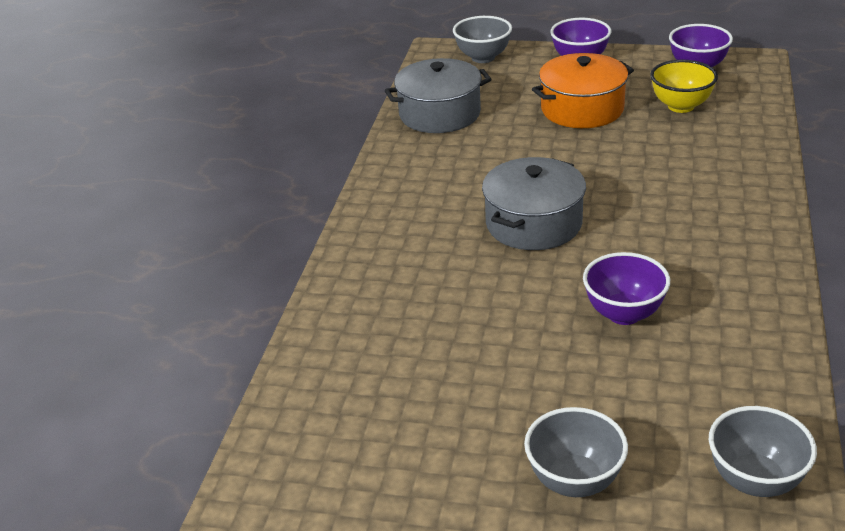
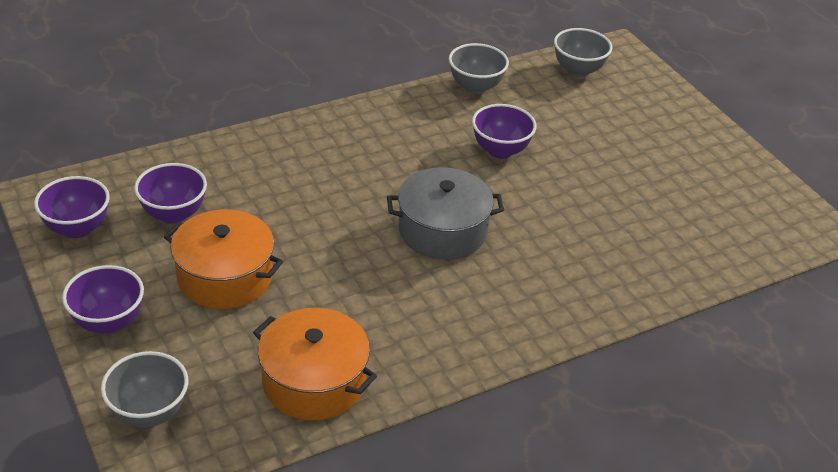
camera: 135 degrees left, 5 degrees up
(440, 114) = (314, 381): grey pot -> orange pot
(574, 481) = (650, 122): grey bowl -> grey bowl (475, 87)
(681, 106) = (174, 214): yellow bowl -> purple bowl

